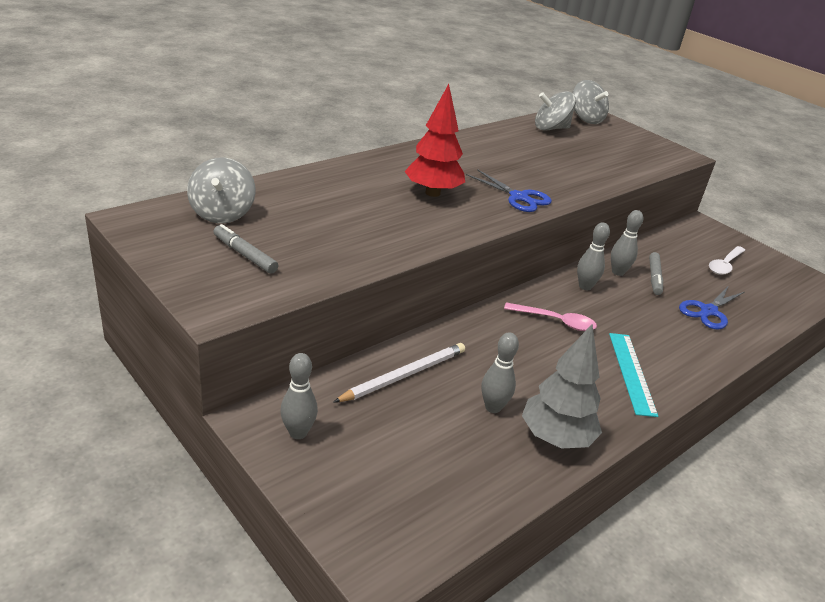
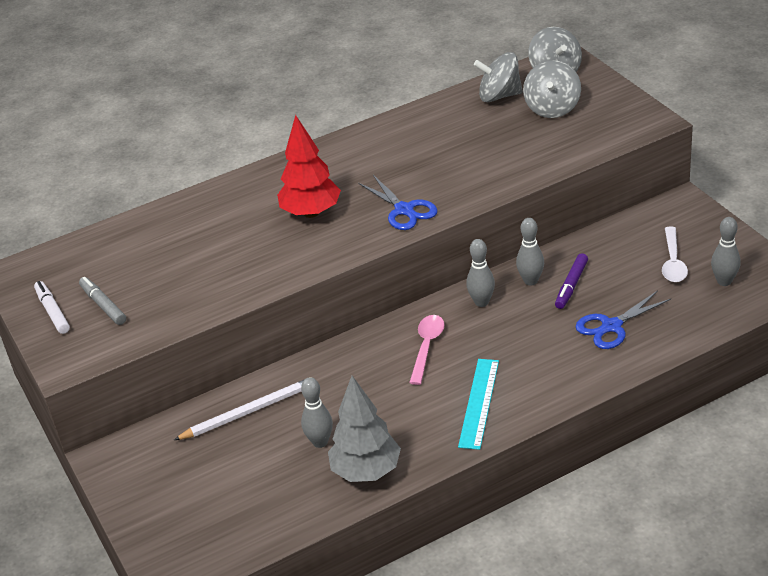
camera: 20 degrees right, 5 degrees up
(187, 257) = (53, 311): none -> white marker
(222, 213) = (94, 258): grey spinning top -> grey spinning top (552, 108)
(298, 433) = (138, 468): grey bowling pin -> grey bowling pin (724, 281)
(555, 321) = (427, 347): pink spoon -> pink spoon turned 105 degrees counterclockwise
(654, 278) = (571, 285): grey marker -> purple marker
(725, 265) = (673, 262): white spoon -> white spoon turned 45 degrees counterclockwise

